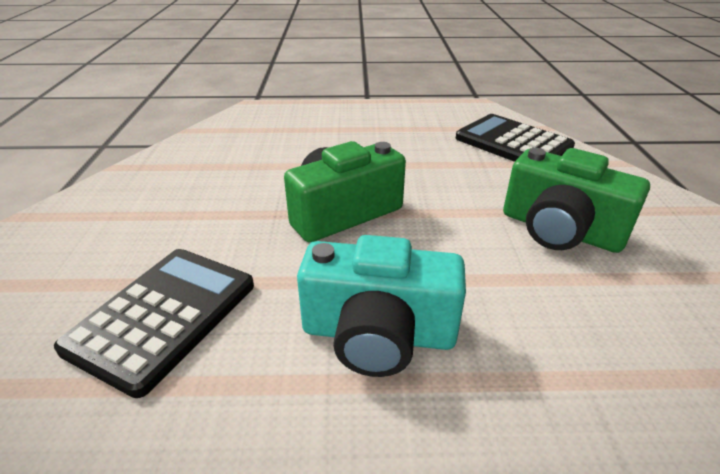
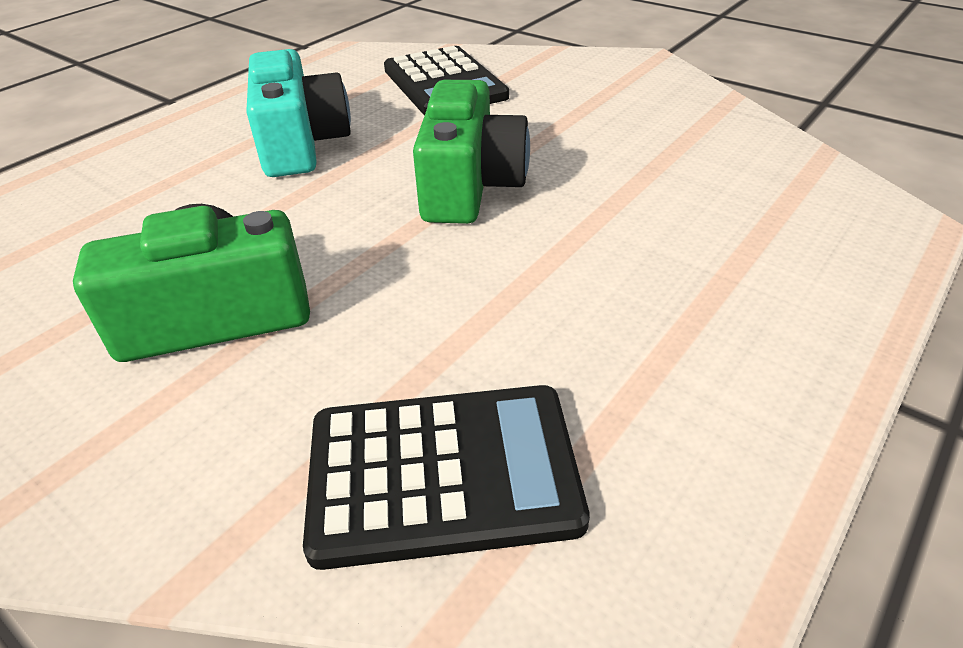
camera: 130 degrees right, 5 degrees up
(378, 334) = (301, 144): turquoise camera -> turquoise camera turned 120 degrees clockwise

